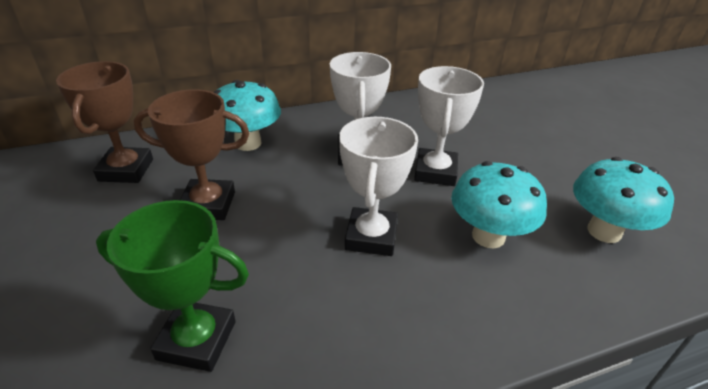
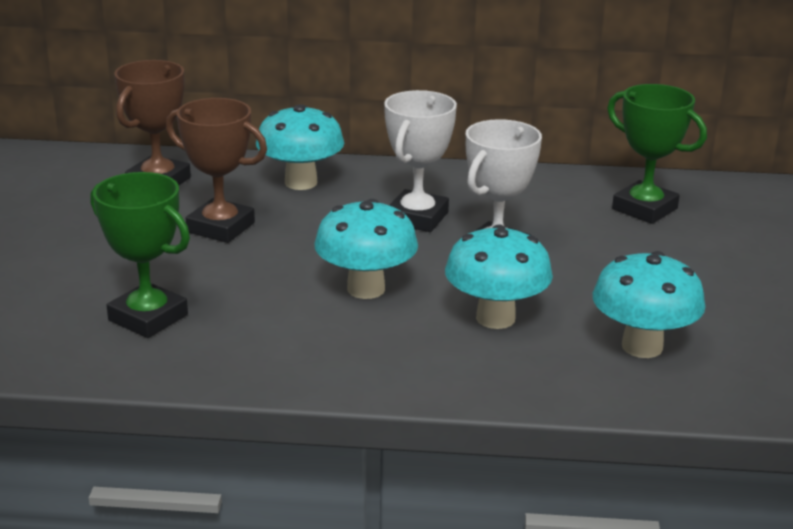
camera: 25 degrees right, 10 degrees down
(371, 237) = (366, 289): white trophy -> turquoise mushroom
(491, 111) = (644, 209): none -> green trophy

